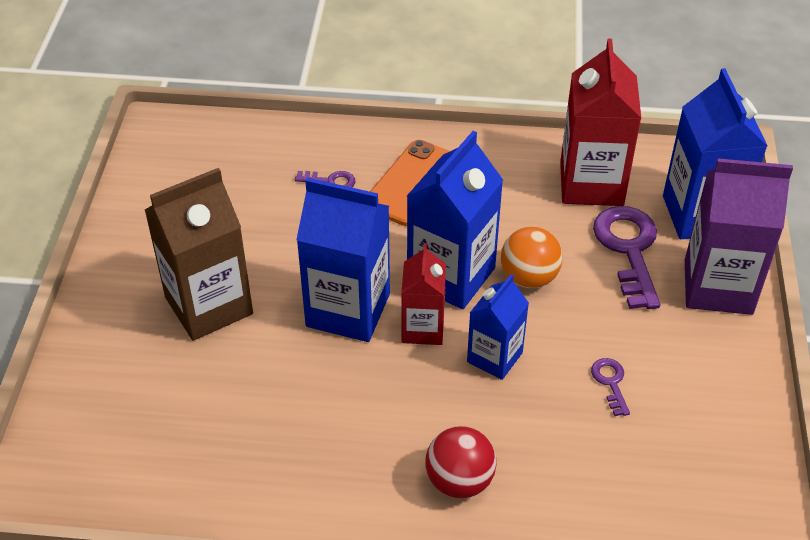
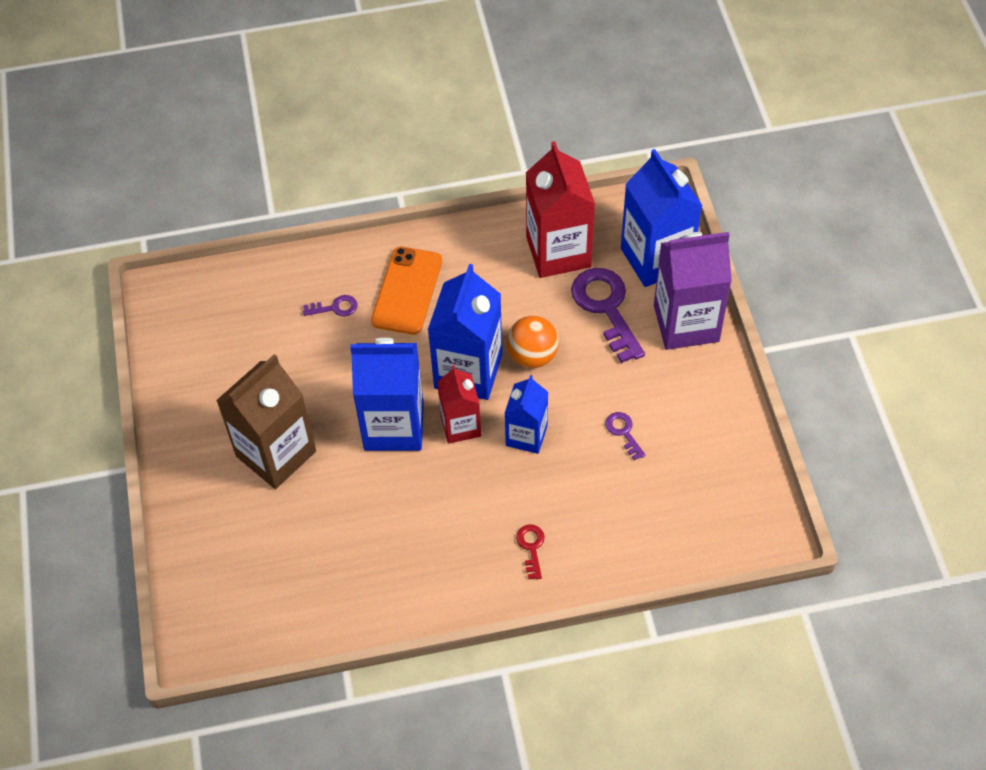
camera: 15 degrees left, 10 degrees up
(459, 481) = (531, 547): red ball -> red key

